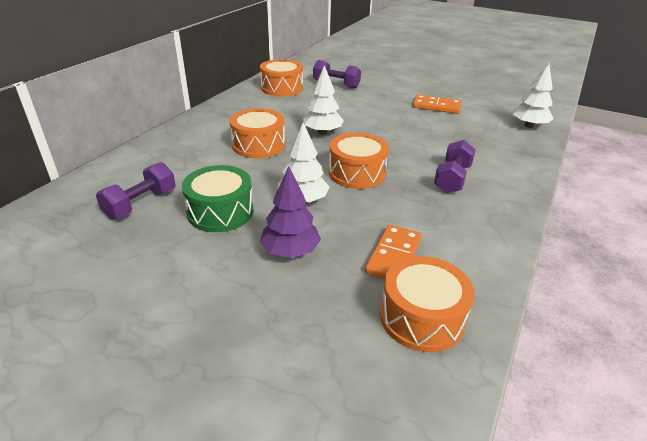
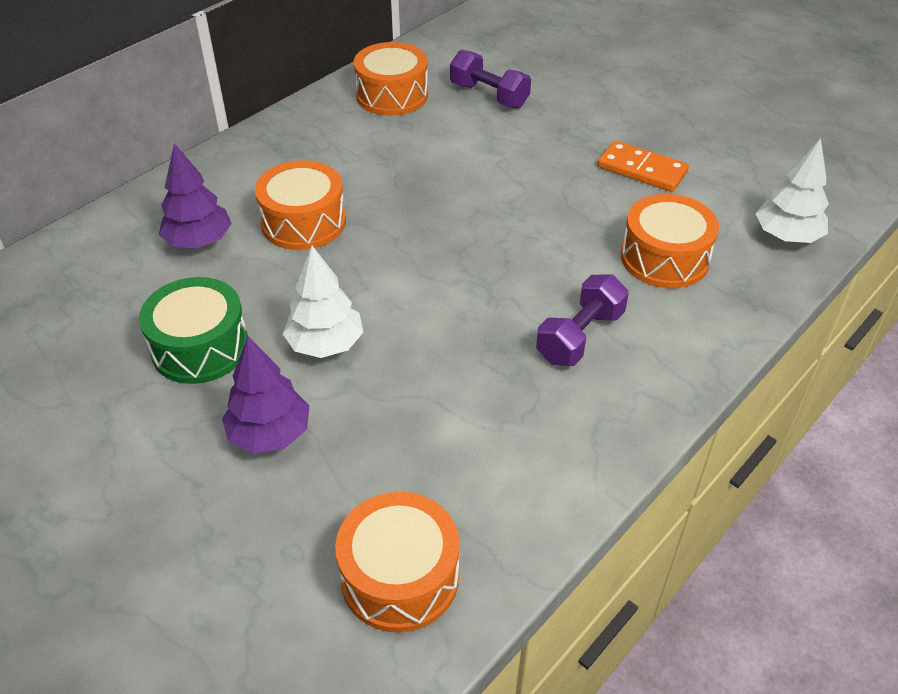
camera: 15 degrees right, 10 degrees up
(141, 204) = (97, 316): purple dumbbell -> none
(195, 160) = (199, 241): none -> purple tree
(322, 132) = (416, 207): white tree -> none
(357, 173) = (431, 302): orange drum -> orange drum (664, 258)
(394, 256) = (412, 468): orange domino -> none

